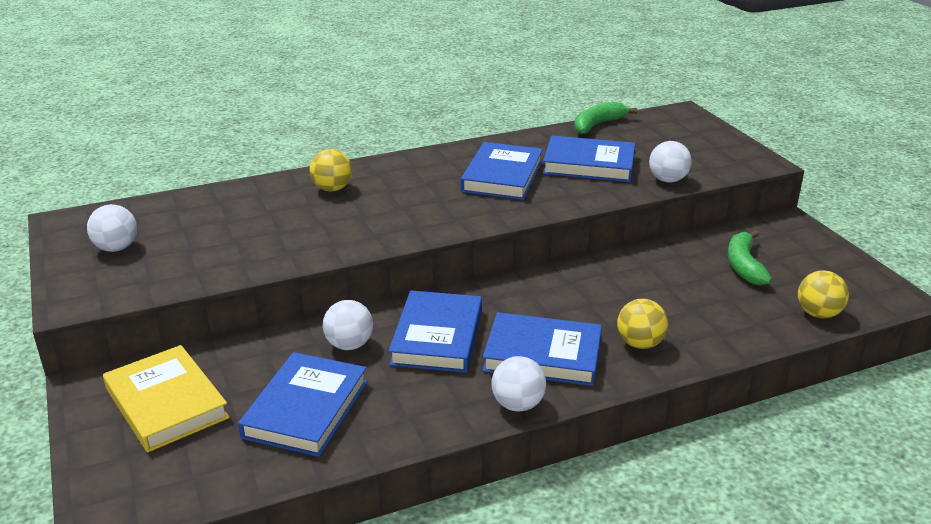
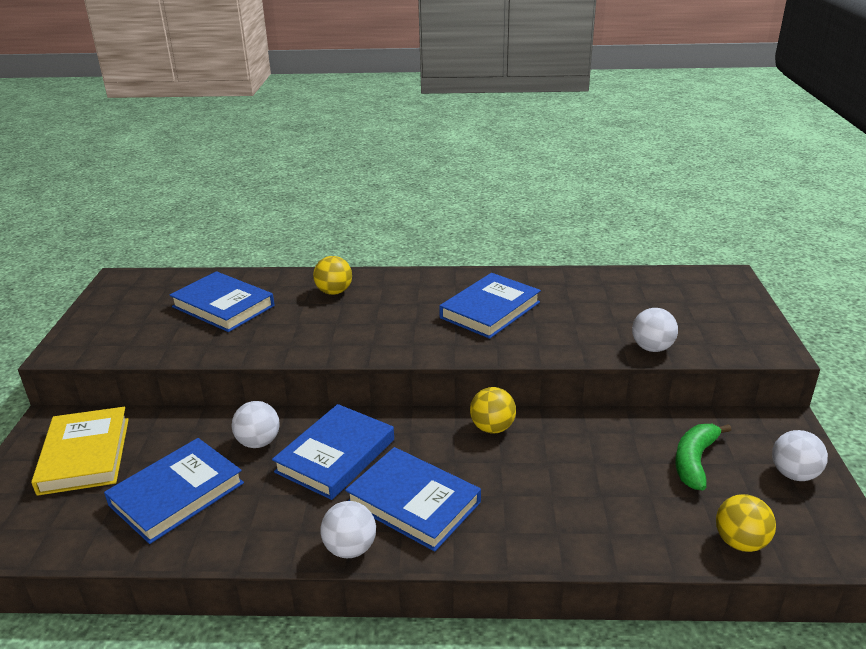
camera: 25 degrees right, 0 degrees up
(116, 248) = (132, 310): white ball -> white ball (794, 474)
(589, 164) = (583, 314): blue book -> blue book (223, 306)
(597, 125) = (626, 274): green banana -> none
(640, 344) = (516, 519): yellow ball -> yellow ball (492, 428)

